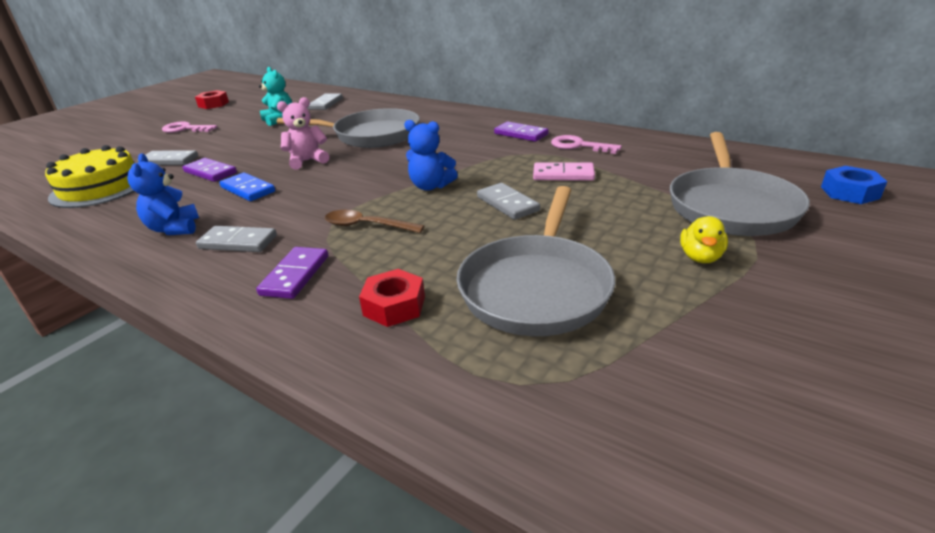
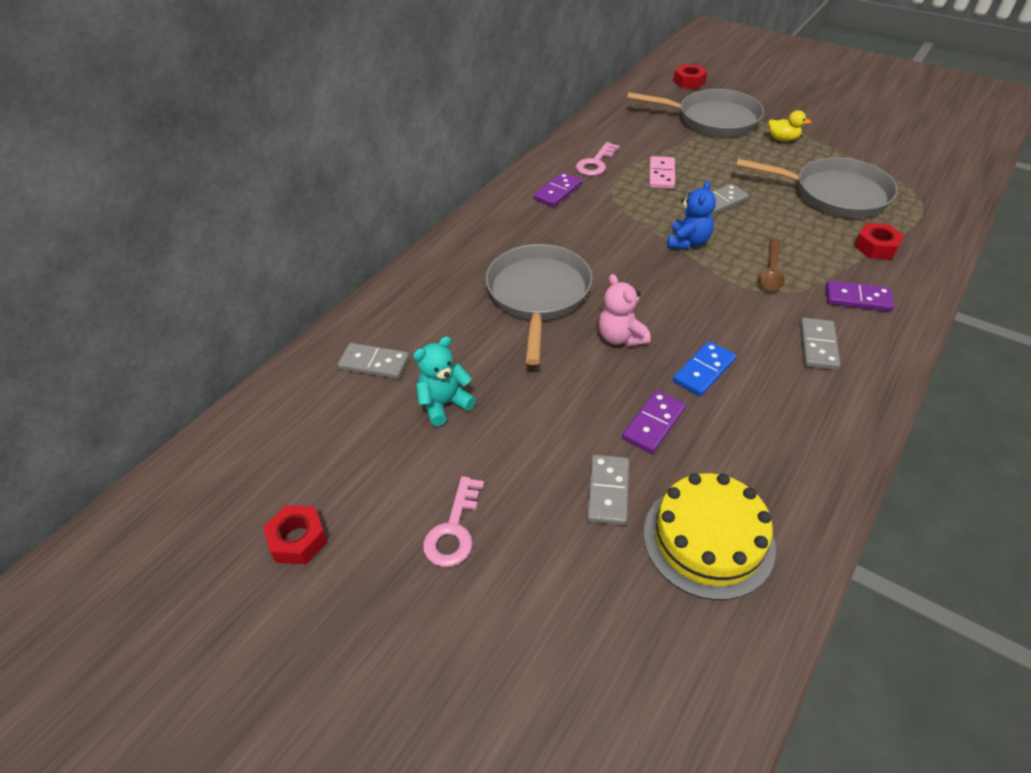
camera: 90 degrees left, 15 degrees up
(174, 229) = (804, 404): blue teddy bear -> none
(850, 192) = (689, 82): blue nut -> red nut

